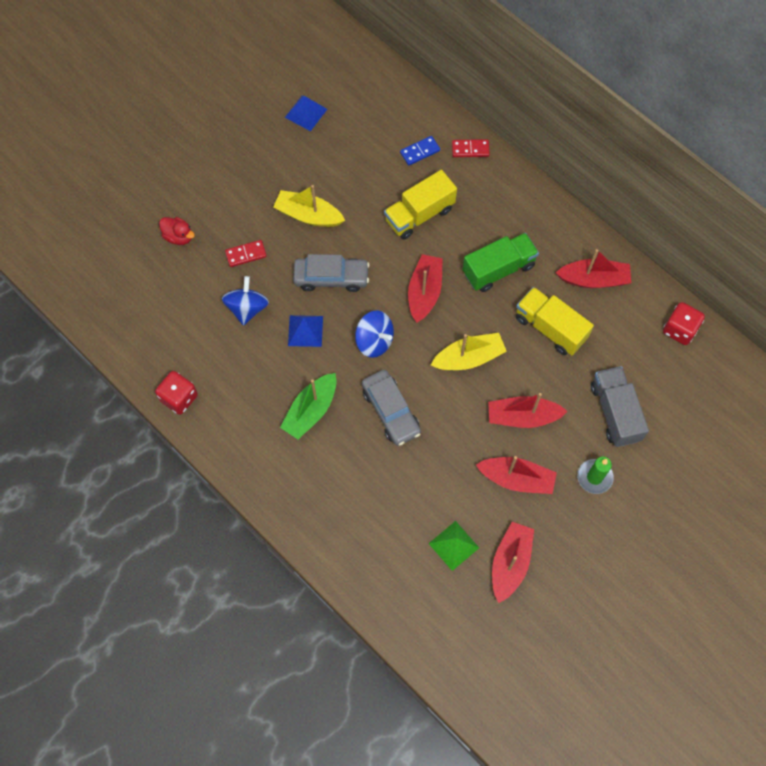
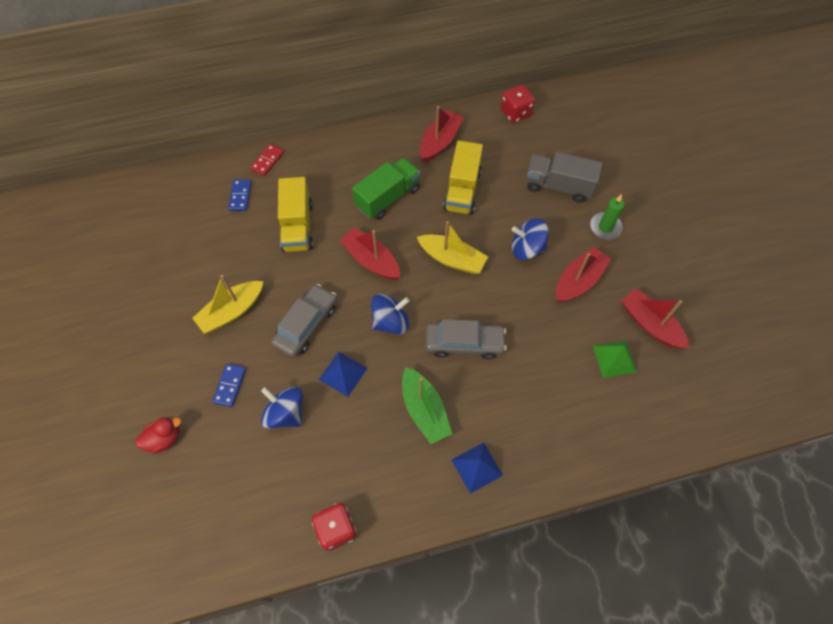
camera: 60 degrees left, 5 degrees down
(246, 254) = (230, 385): red domino -> blue domino
(306, 113) = (130, 261): blue pyramid -> blue pyramid (477, 467)
(469, 358) = (452, 259): yellow boat -> yellow boat turned 105 degrees clockwise
(498, 269) = (388, 198): green truck -> green truck turned 45 degrees clockwise
(522, 417) = (527, 248): red boat -> blue spinning top
(550, 328) = (462, 190): yellow truck -> yellow truck turned 60 degrees counterclockwise

